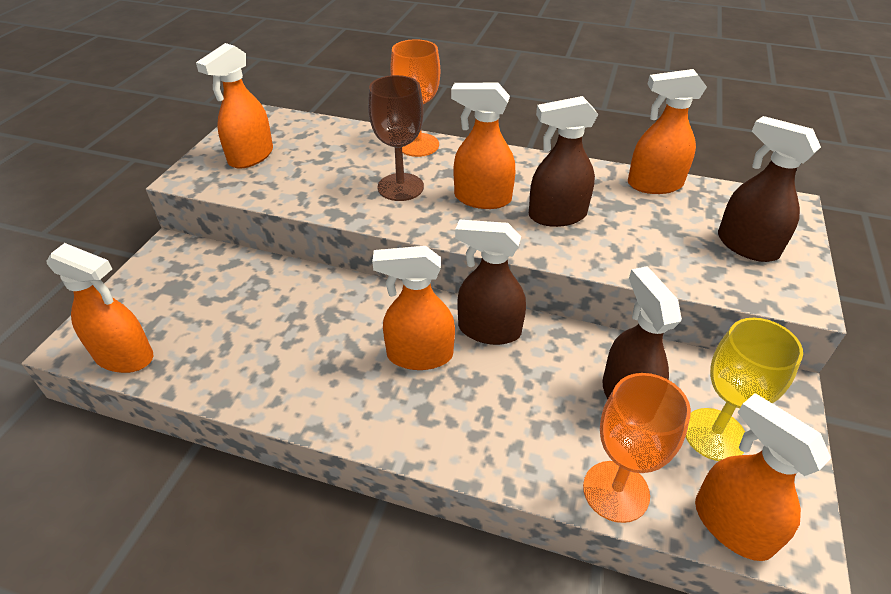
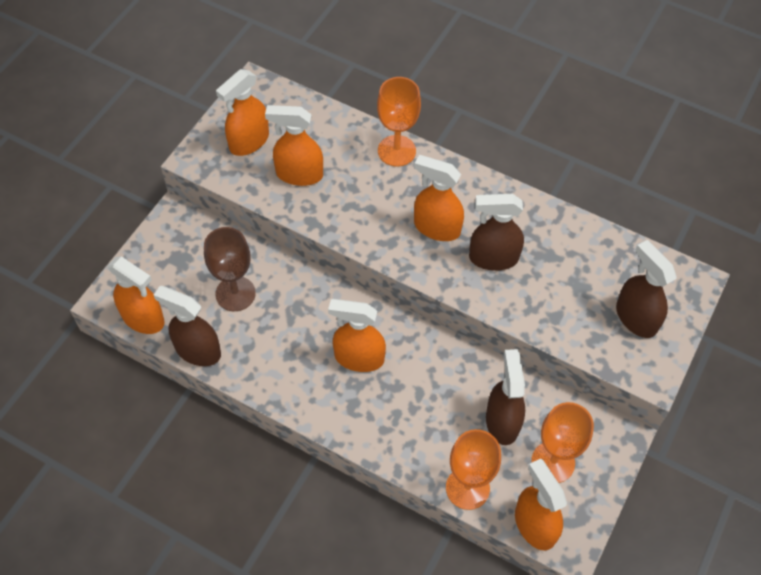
camera: 10 degrees right, 15 degrees up
(400, 187) = (371, 202): brown goblet -> brown goblet (235, 294)
(488, 330) = (416, 345): brown spray bottle -> brown spray bottle (197, 350)
(654, 184) = (590, 237): orange spray bottle -> orange spray bottle (299, 174)
(714, 434) = (553, 462): yellow goblet -> orange goblet

